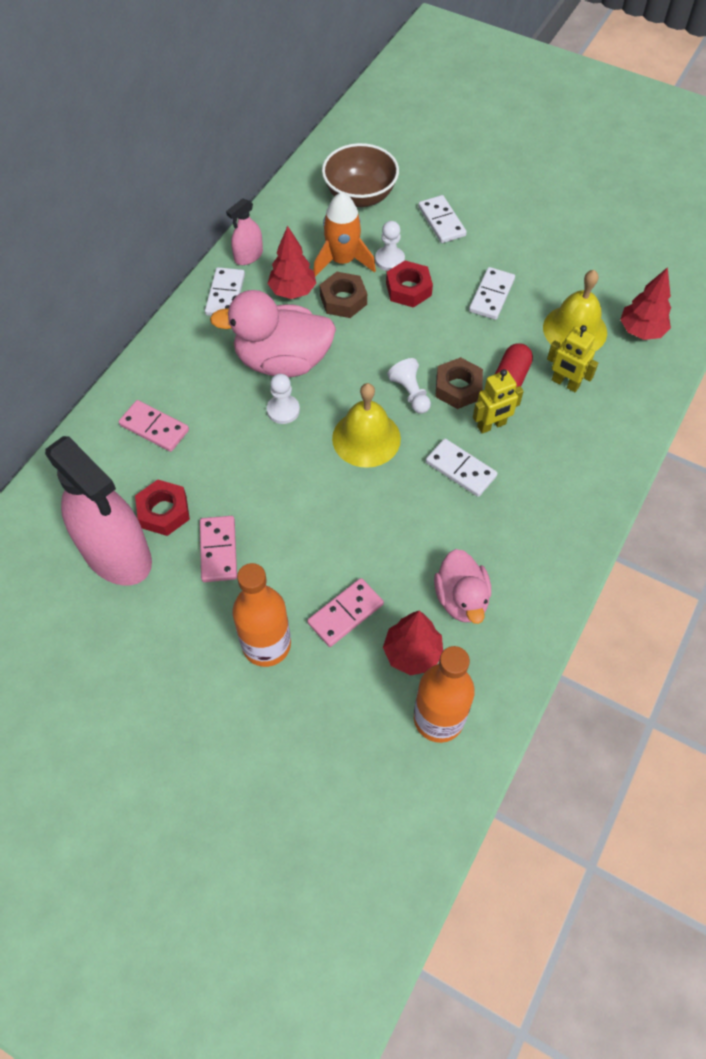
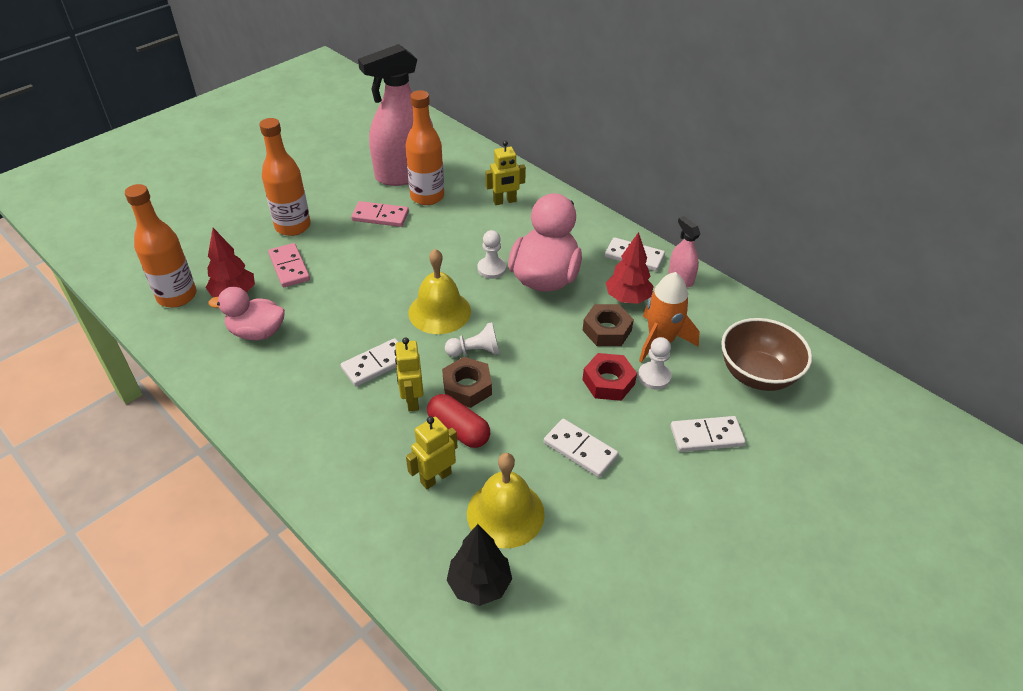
camera: 105 degrees right, 15 degrees down
(154, 427) = (504, 201): pink domino -> yellow robot
(164, 511) = (427, 196): red nut -> orange bottle
(641, 331) = (479, 584): red tree -> black tree

